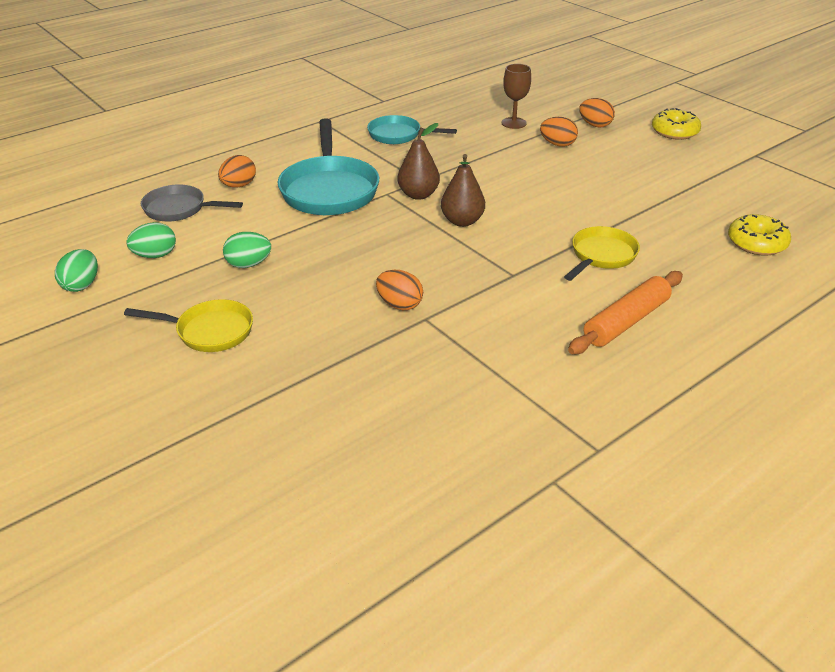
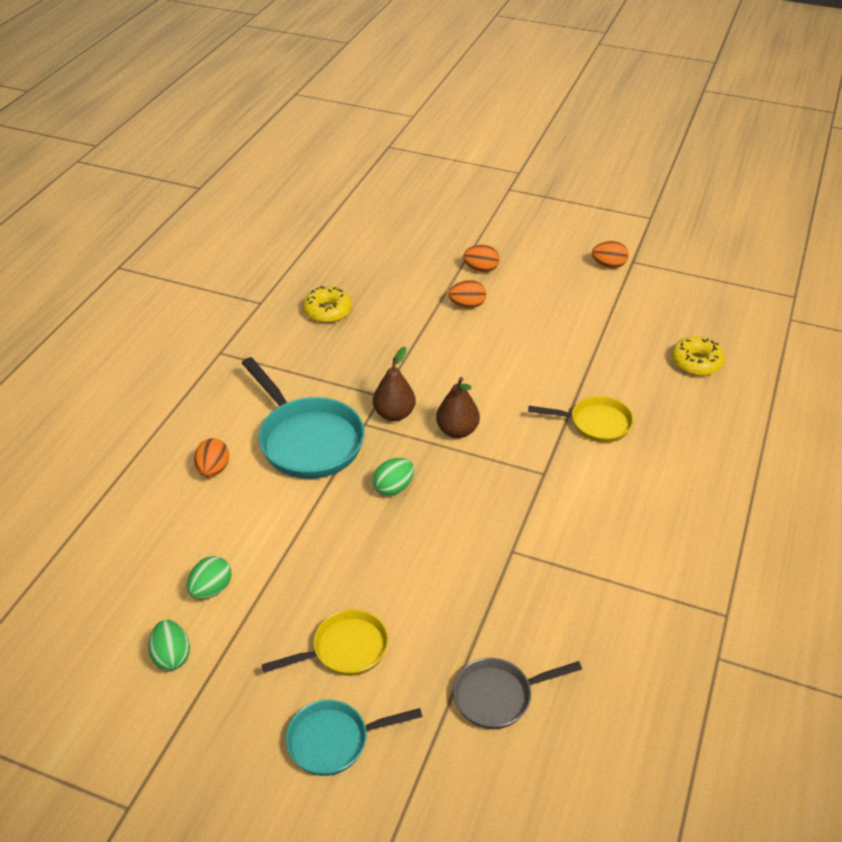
camera: 30 degrees left, 5 degrees up
(179, 209) = (180, 523): grey pan -> grey pan (498, 696)
(248, 264) = (311, 560): green egg -> green egg (393, 488)
(398, 135) = (314, 345): turquoise pan -> turquoise pan (334, 741)
(399, 304) = (480, 546): orange egg -> orange egg (608, 265)
(513, 123) = (408, 291): brown goblet -> none
(601, 256) = (595, 424): yellow pan -> yellow pan turned 90 degrees clockwise
(626, 321) = (661, 485): orange rolling pin -> none
(674, 132) = (552, 255): yellow donut -> yellow donut (328, 311)

